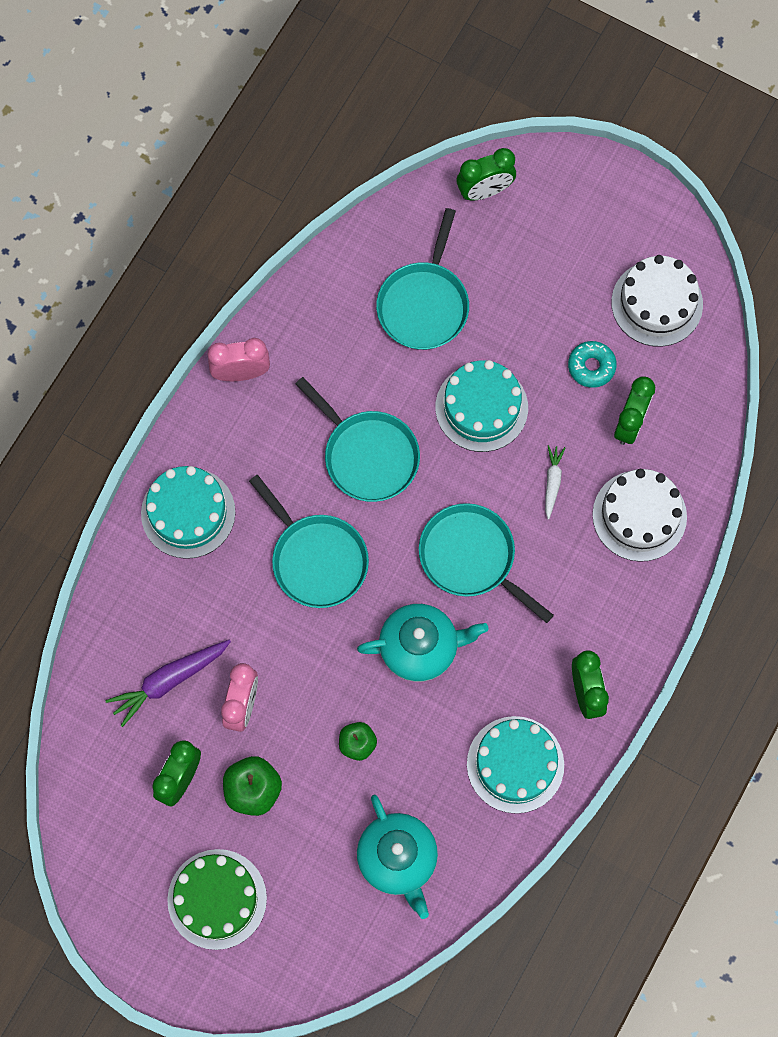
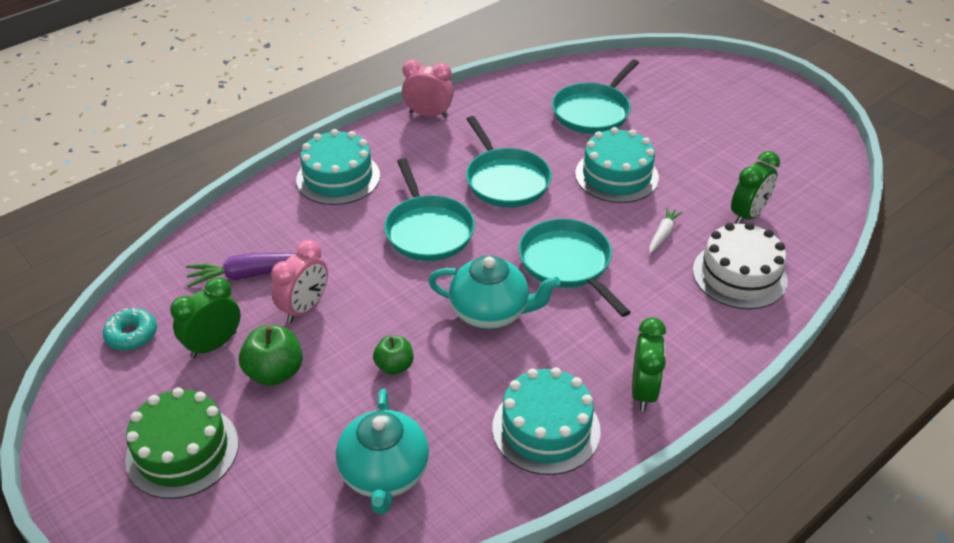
camera: 20 degrees right, 30 degrees down
(485, 191) = (666, 68): green clock -> none
(591, 366) = (723, 174): turquoise donut -> turquoise donut (132, 335)
(657, 303) = (792, 152): white cake -> none

